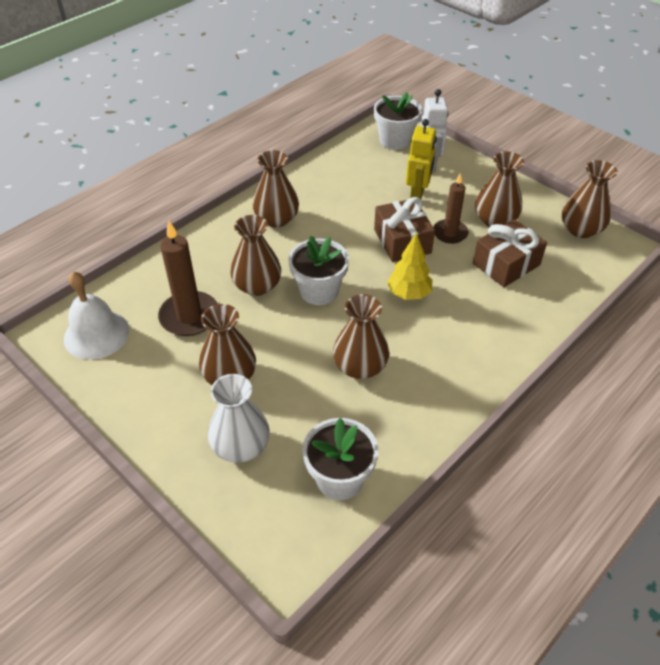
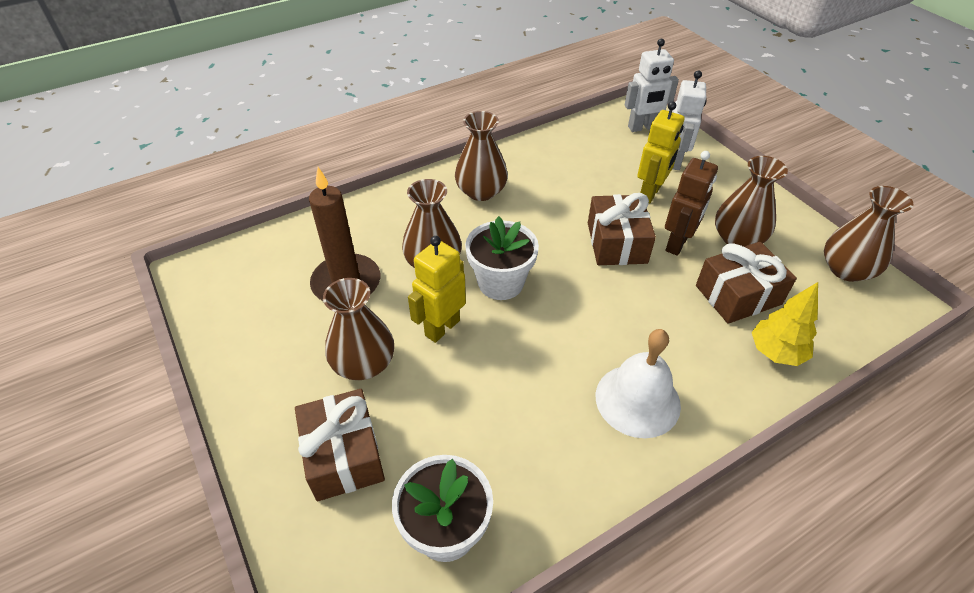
camera: 15 degrees right, 0 degrees up
(96, 334) = (241, 282): white bell -> white bell (637, 400)
(241, 446) = (343, 455): white vase -> brown gift
(283, 335) = (442, 327): none -> yellow robot
(360, 366) = (519, 386): brown vase -> none
(395, 140) = (642, 127): white flower pot -> white robot
(409, 294) = (606, 307): yellow tree -> yellow tree (776, 352)
(450, 233) = (677, 244): brown candle -> brown robot

